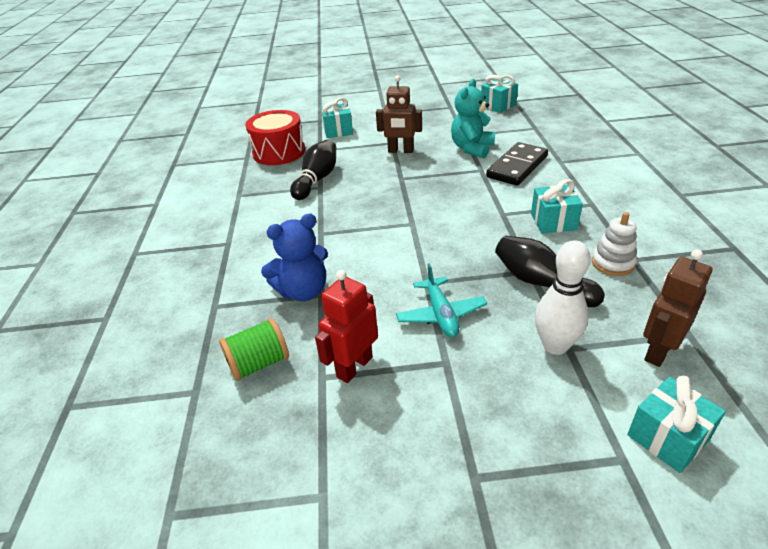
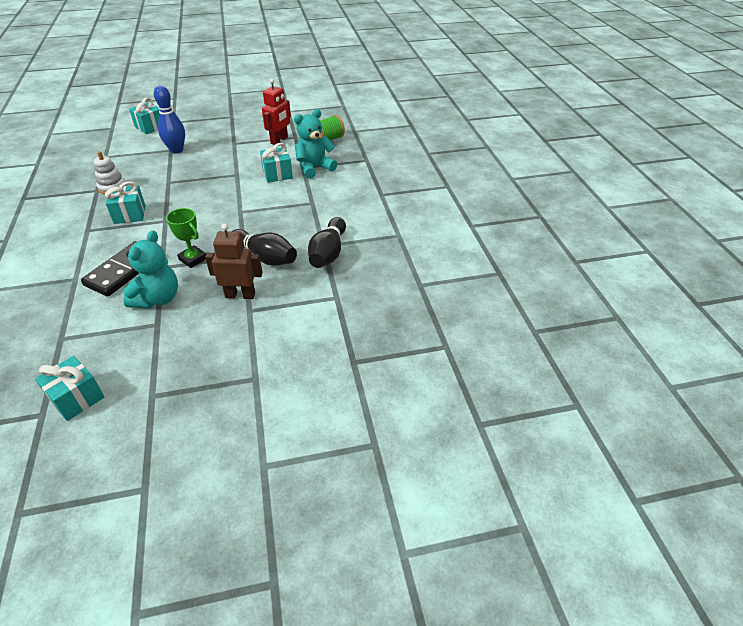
camera: 170 degrees right, 5 degrees up
(279, 152) = (385, 293): red drum -> none
(303, 291) = (314, 168): blue teddy bear -> turquoise teddy bear
(338, 131) = (321, 334): turquoise gift -> turquoise gift (277, 174)
(441, 314) = (231, 160): turquoise plane -> none
(452, 176) = (193, 259): none -> green trophy
(541, 283) = (165, 176): black bowling pin -> black bowling pin (265, 257)
(555, 345) = (176, 150): white bowling pin -> blue bowling pin
(658, 351) = (127, 150): brown robot -> none

